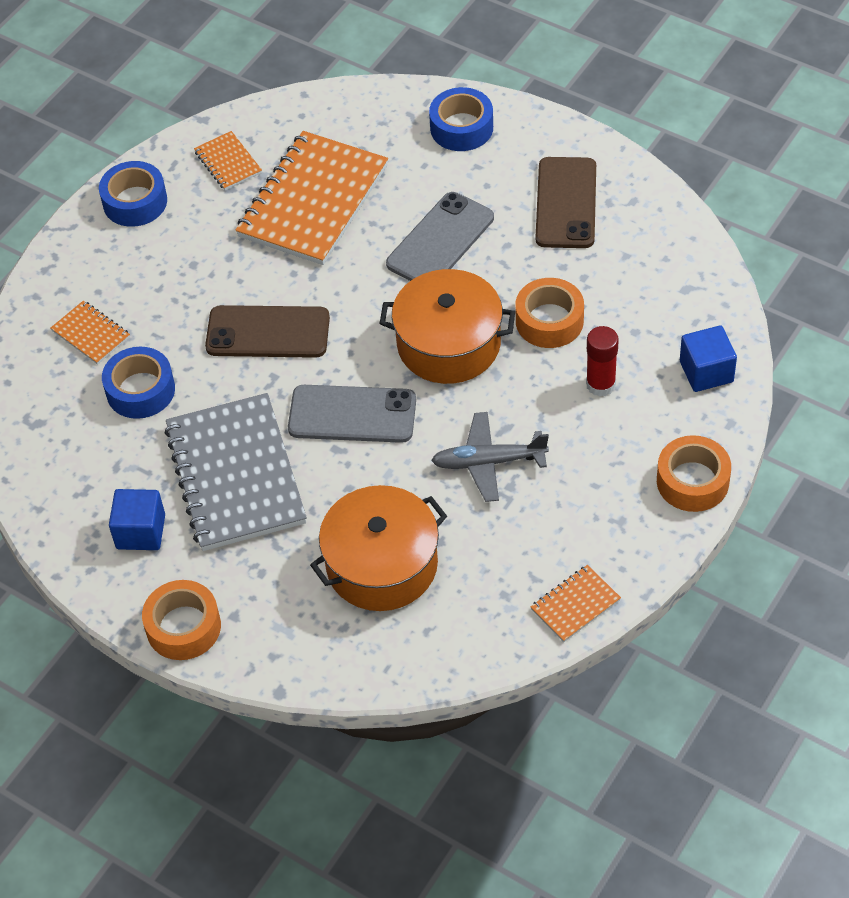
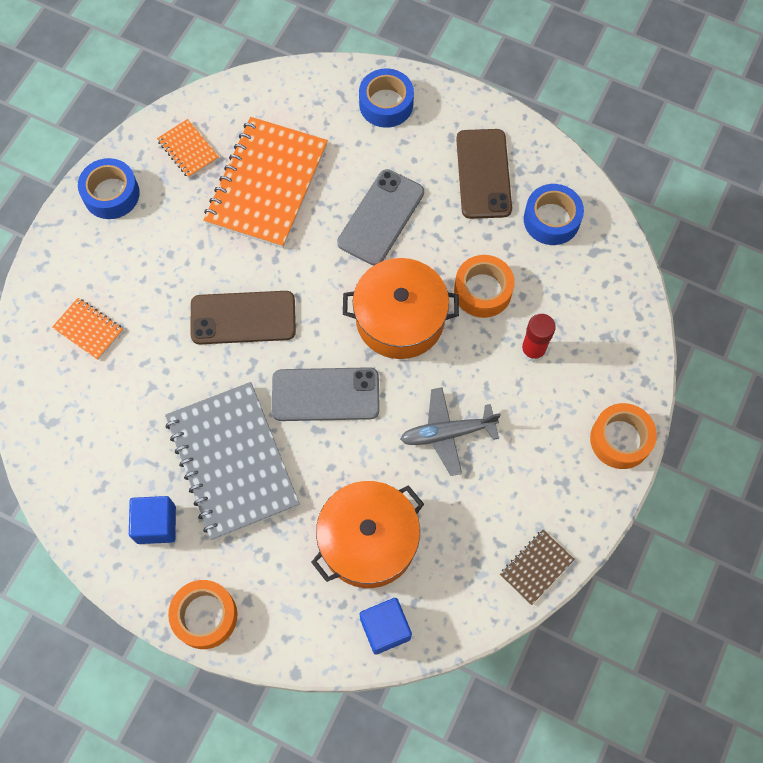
camera: 10 degrees left, 15 degrees up
(140, 390) = (139, 383): blue tape -> blue tape (551, 219)
(575, 605) = (536, 567): orange notebook -> brown notebook
(706, 372) = (619, 332): blue cube -> blue cube (385, 628)

